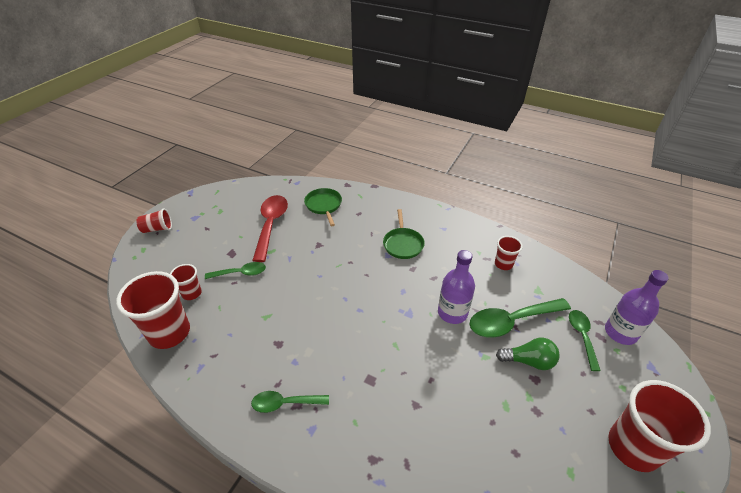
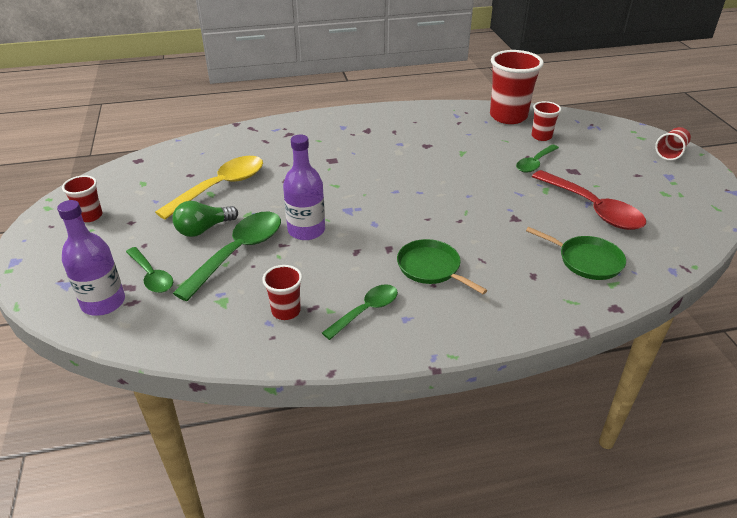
camera: 140 degrees right, 5 degrees down
(285, 403) = (376, 127): green spoon -> green spoon (366, 311)
(492, 408) = (221, 187): none -> yellow spoon
(633, 447) = (90, 216): red cup -> red cup, size x0.52

